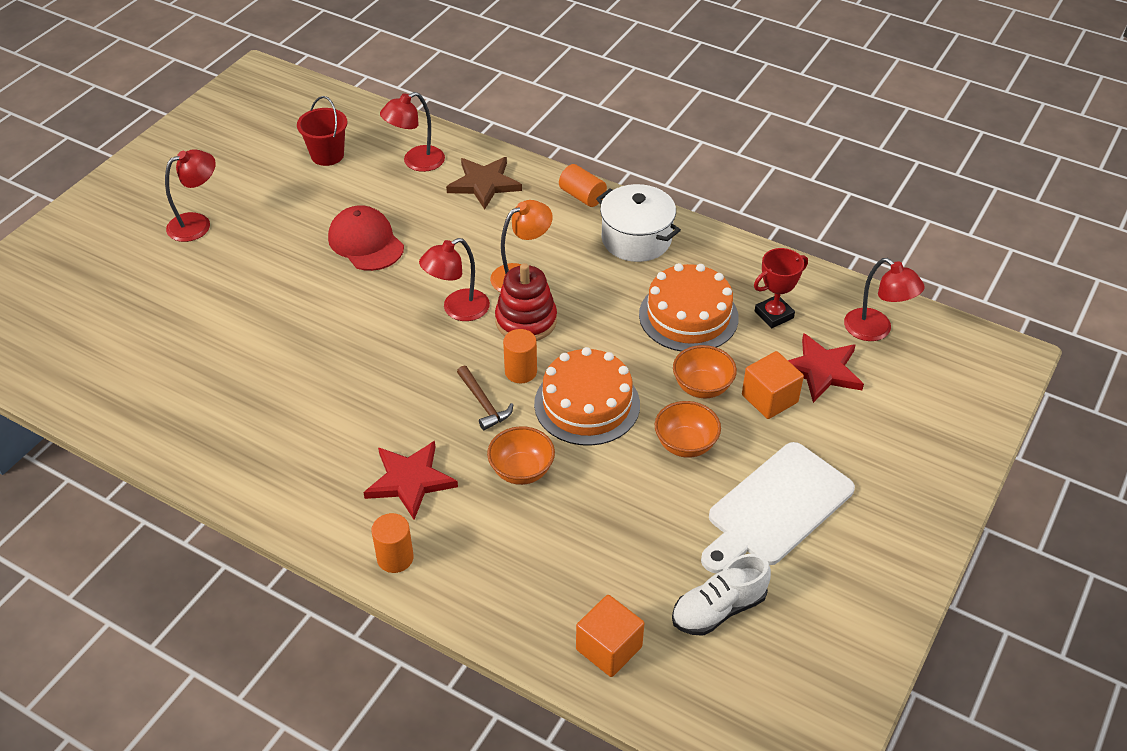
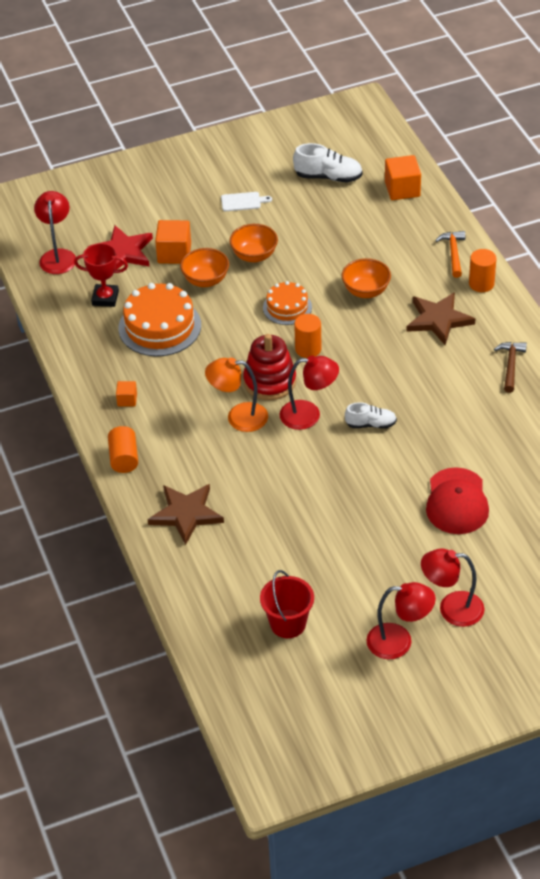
camera: 140 degrees left, 0 degrees up
(366, 242) = (327, 510): red cap -> red cap (457, 501)
(390, 331) = (371, 424): none -> white shoe
(410, 481) = (438, 320): red star -> brown star
(416, 162) = (220, 570): red lamp -> red lamp (399, 642)
(462, 583) = (453, 253): none -> orange hammer
(483, 403) = (351, 341): brown hammer -> brown hammer (511, 365)
(587, 404) = (287, 307): orange cake -> orange cake, size x0.60
(636, 239) = (127, 400): white pot -> orange cube
(776, 508) = (243, 201): white cutting board -> white cutting board, size x0.40

